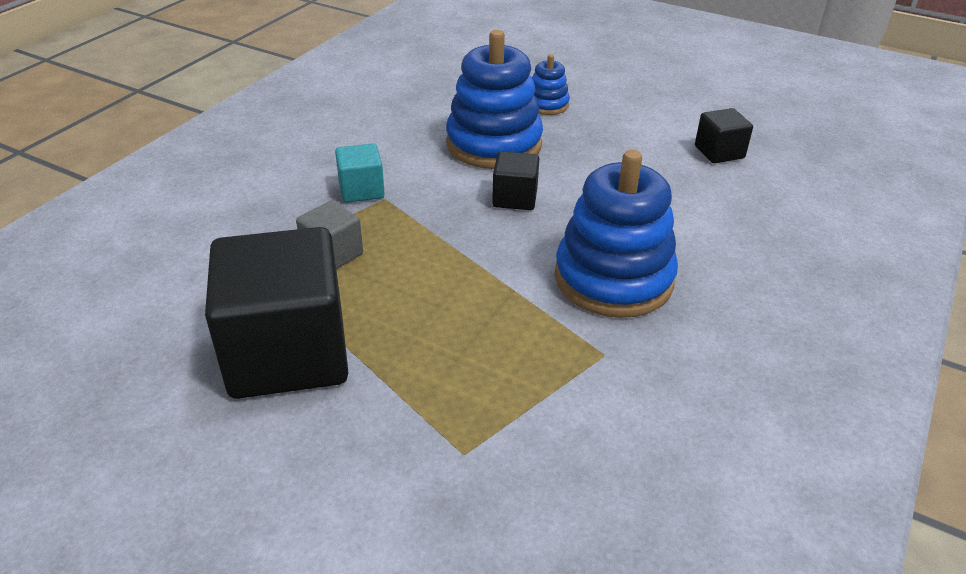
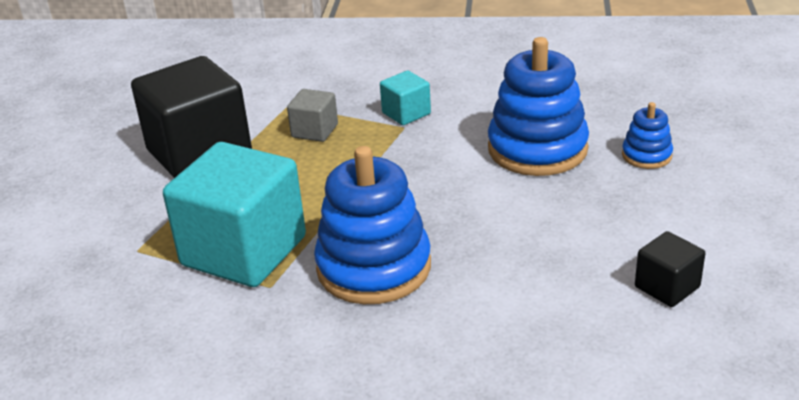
camera: 70 degrees right, 5 degrees down
(515, 198) = (457, 185): black cube -> none
(529, 359) = (244, 251): none -> turquoise cube

